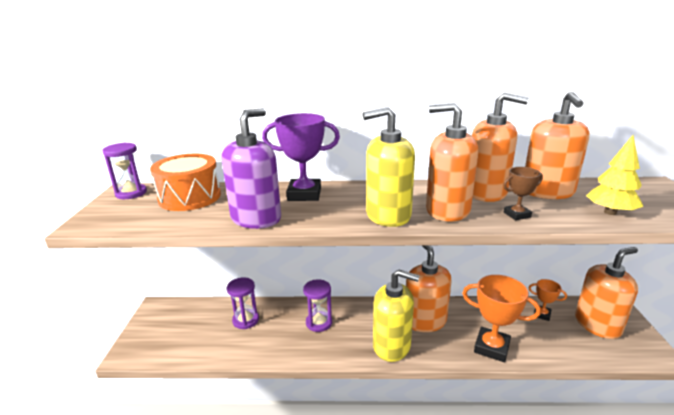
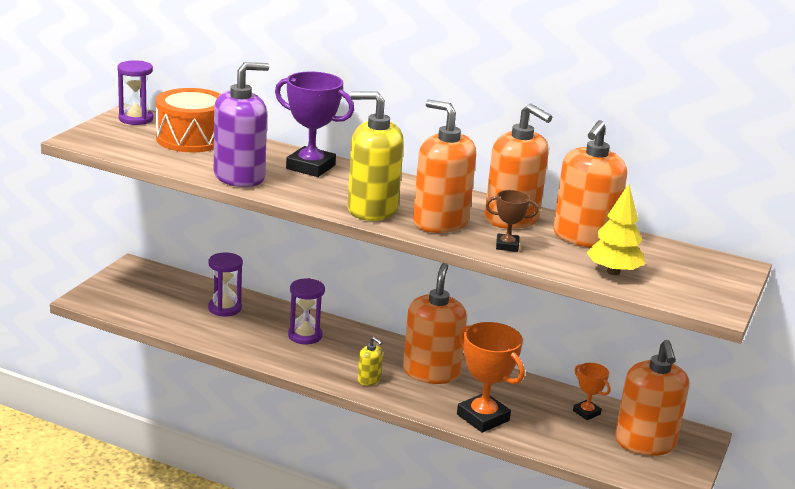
camera: 20 degrees right, 0 degrees up
(392, 346) = (369, 380): yellow soap dispenser -> yellow soap dispenser, size x0.44
(597, 325) = (645, 443): orange soap dispenser -> orange soap dispenser turned 90 degrees clockwise

